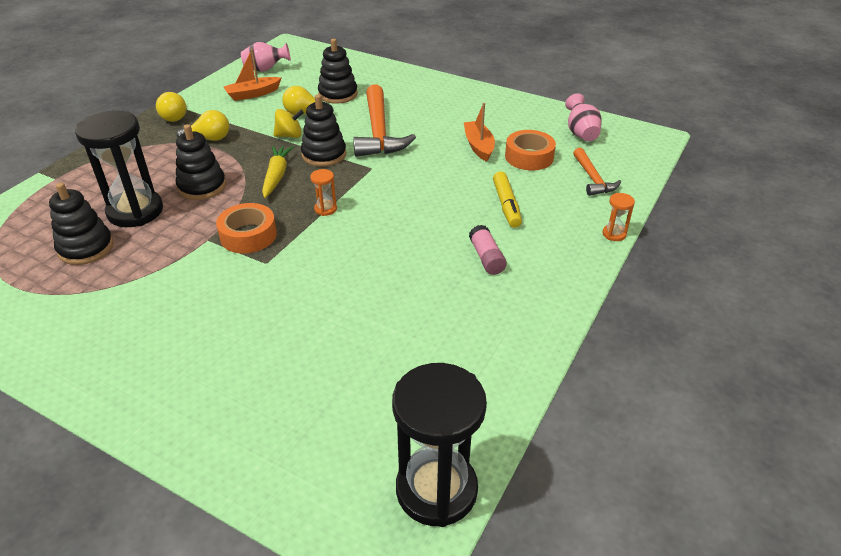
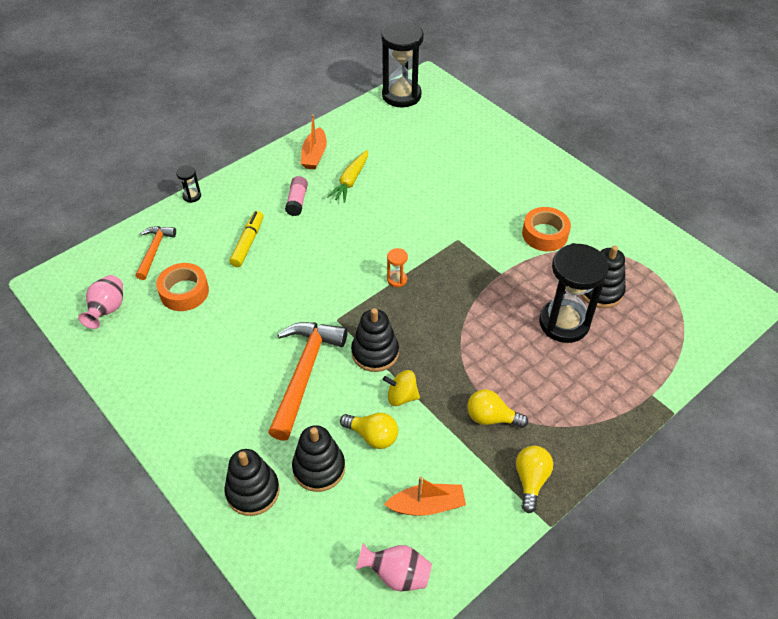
camera: 160 degrees left, 10 degrees up
(202, 186) = (502, 339): black stacking toy -> black stacking toy (253, 491)
(248, 235) = (467, 269): orange tape -> orange tape (545, 234)
(276, 176) = (429, 334): yellow carrot -> yellow carrot (350, 181)
(478, 146) = (219, 320): orange boat -> orange boat (314, 155)
(614, 234) = (192, 196): orange hourglass -> black hourglass

